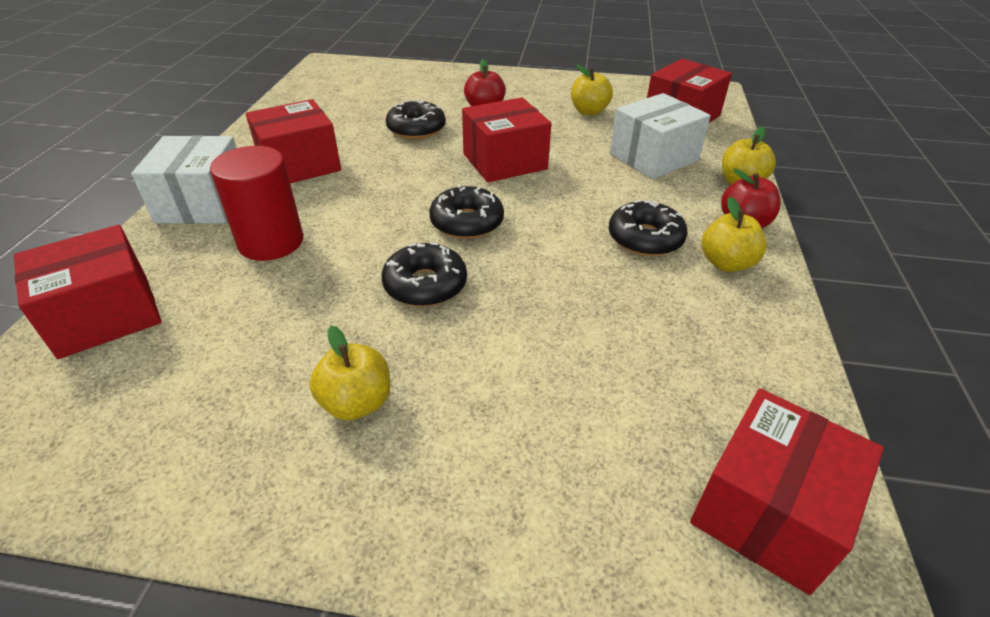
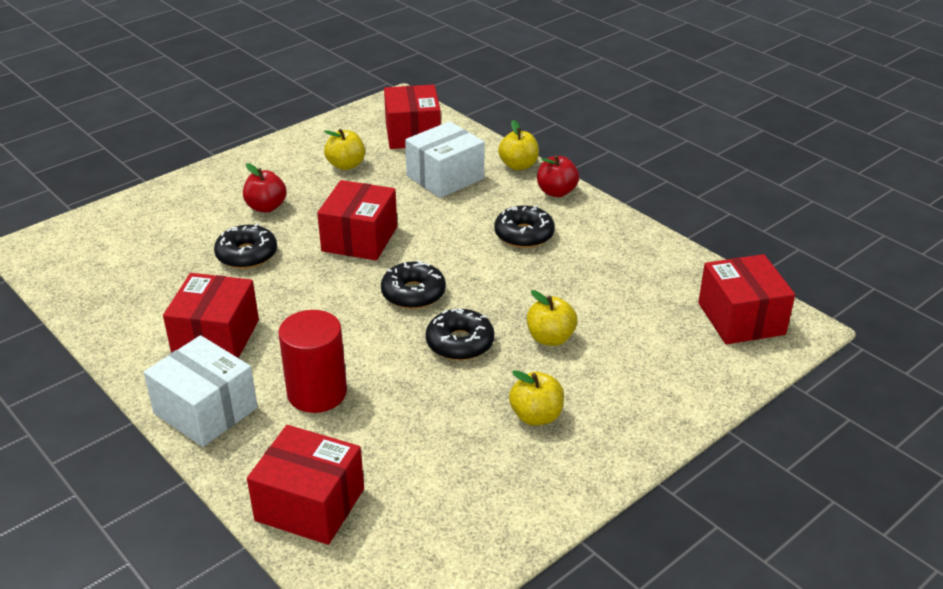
camera: 50 degrees left, 5 degrees down
(105, 315) = (310, 504): red box -> red box turned 75 degrees counterclockwise
(653, 157) = (445, 177): white box -> white box turned 45 degrees clockwise
(726, 263) = (581, 222): yellow apple -> yellow apple (550, 338)

